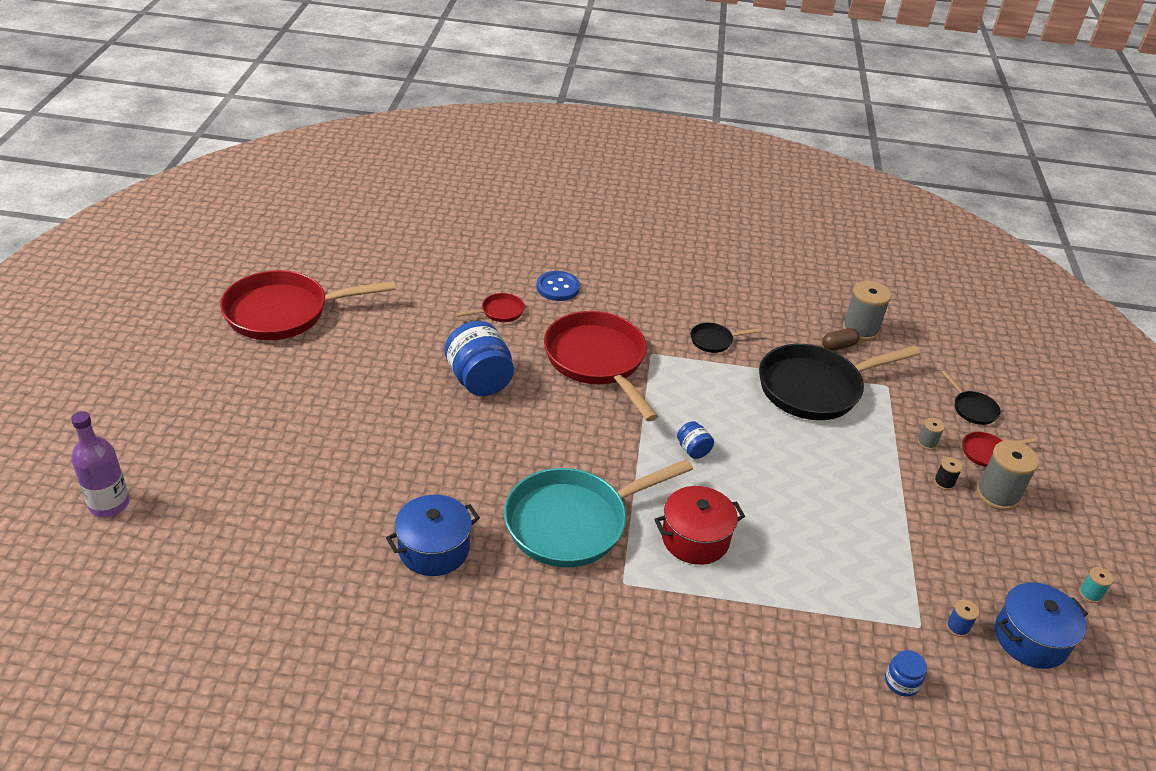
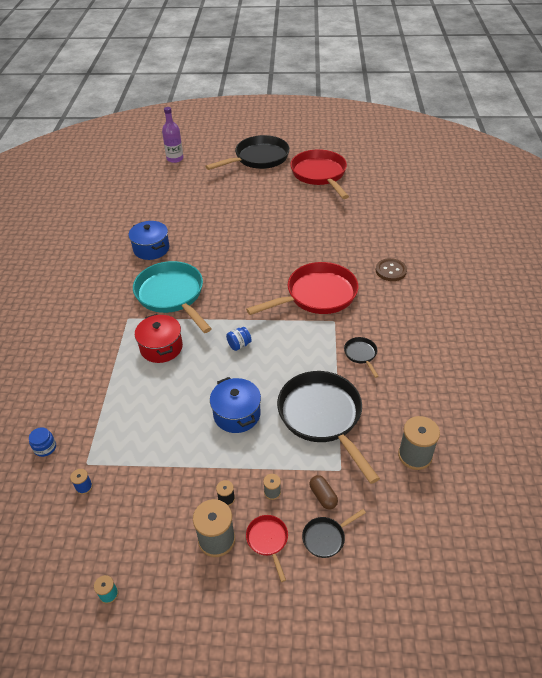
camera: 90 degrees right, 5 degrees up
(185, 378) = (258, 158): none -> black pan
(479, 380) = (283, 248): blue jar -> none
(499, 312) = (352, 248): red pan -> none
(557, 287) = (391, 271): blue button -> brown button
(838, 346) = (384, 436): brown capsule -> brown capsule (323, 496)
(1030, 638) = (70, 535): blue pot -> blue pot (237, 414)

